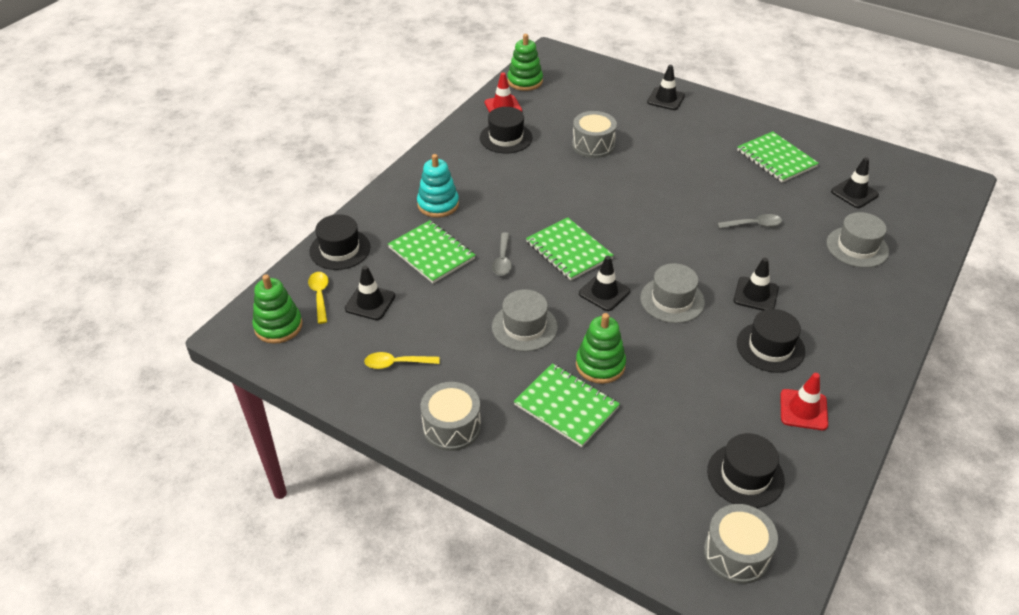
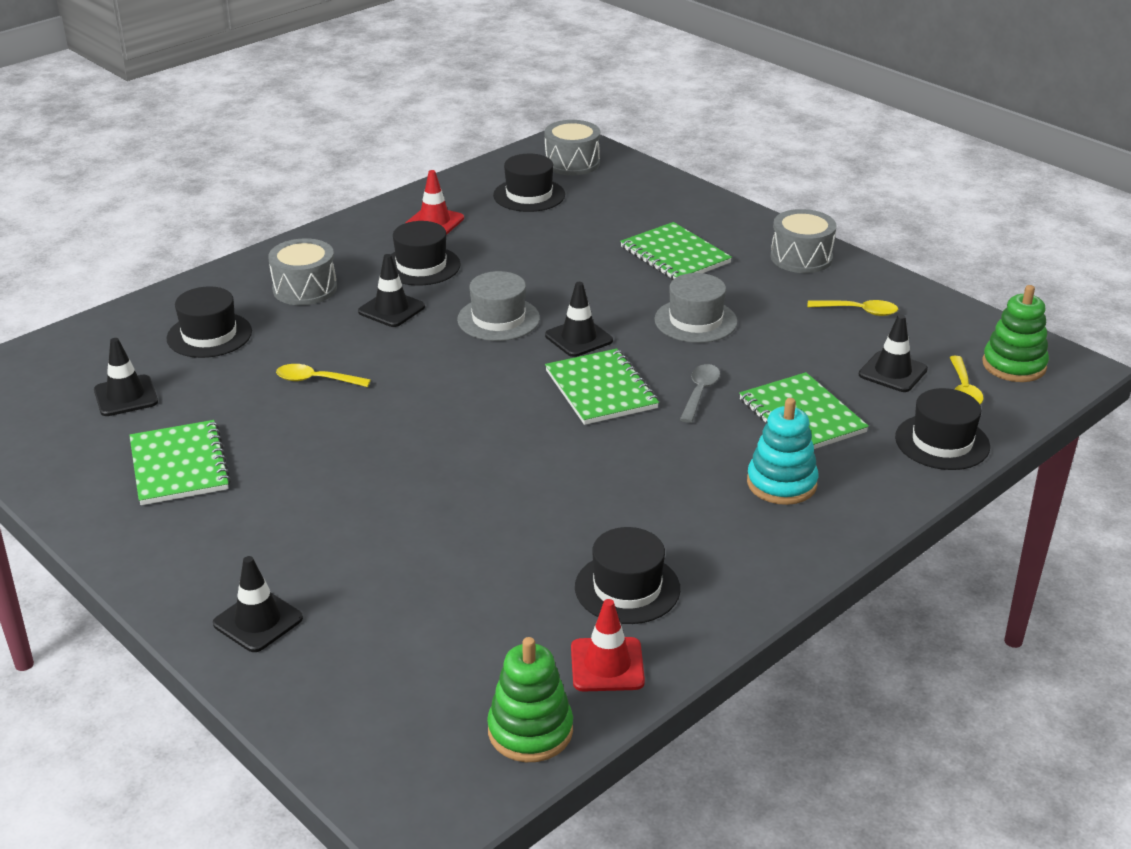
camera: 165 degrees left, 10 degrees down
(593, 145) = (470, 543): grey drum -> grey drum (305, 288)
(600, 365) = (622, 278): green stacking toy -> none
(754, 225) = (316, 380): grey spoon -> yellow spoon
(857, 247) = (209, 335): grey hat -> black hat

